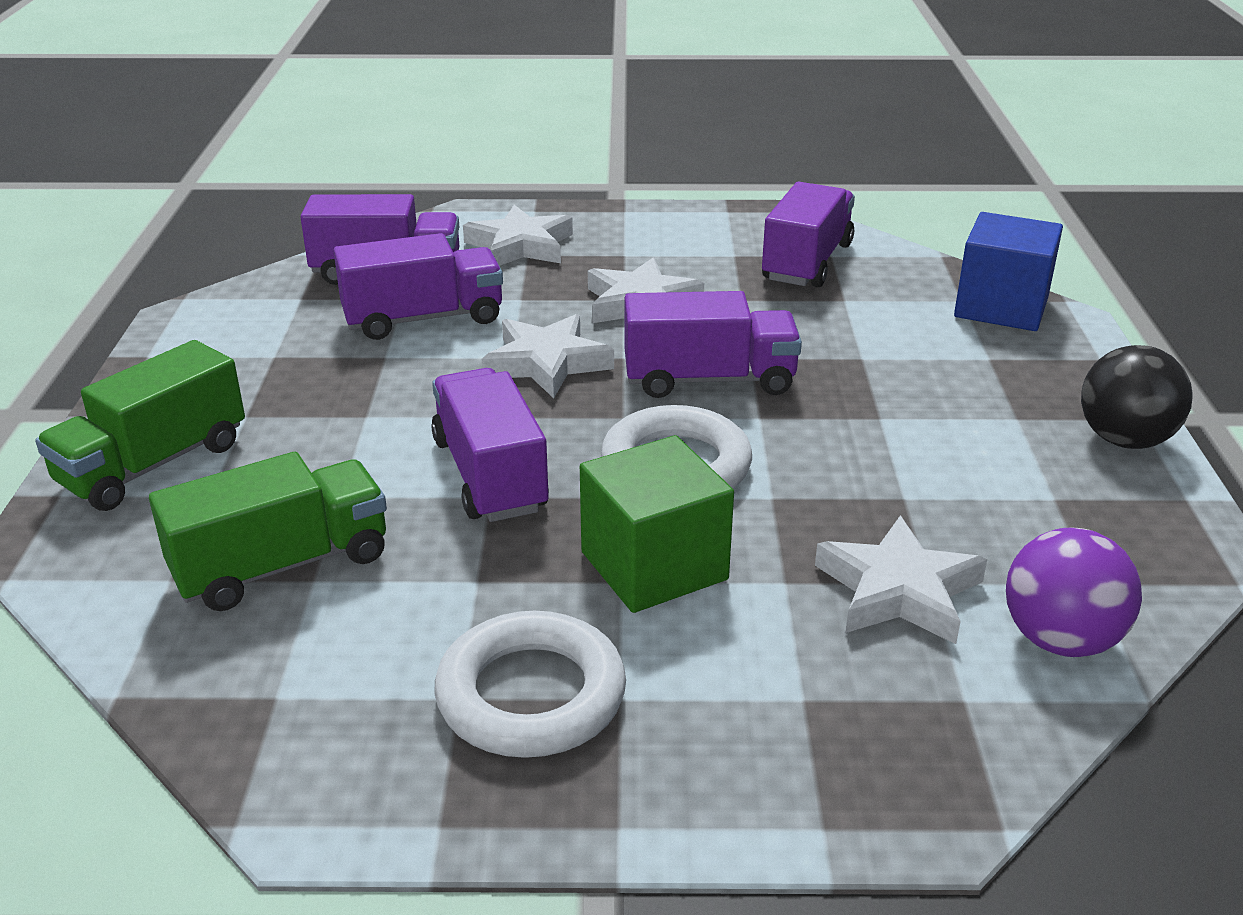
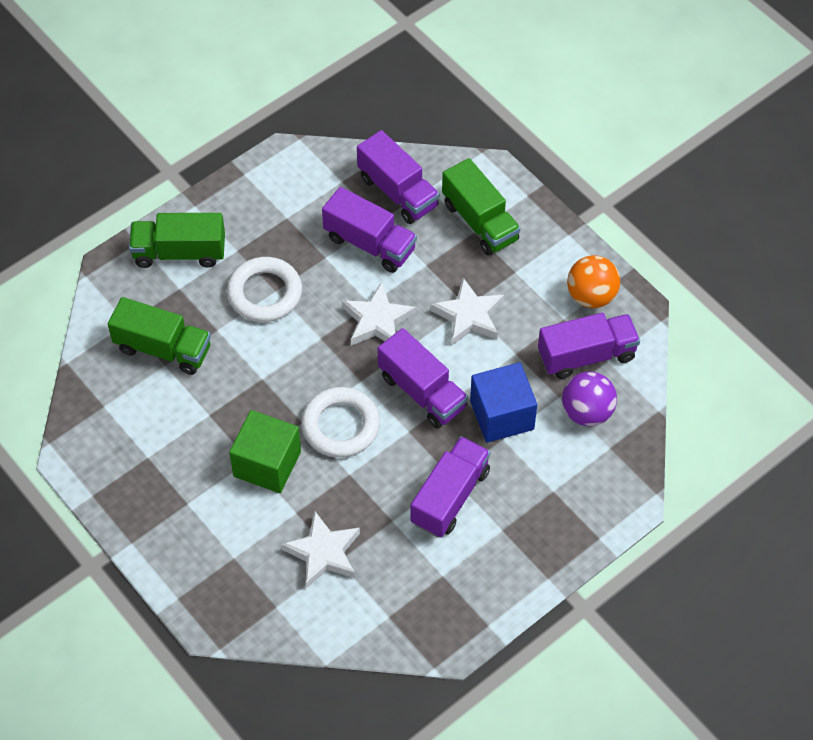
camera: 50 degrees right, 25 degrees up
(490, 475) = (275, 367): purple truck -> purple truck (450, 497)
(520, 246) = (480, 222): white star -> green truck
(531, 695) = (166, 477): white ring -> white ring (265, 293)
(727, 230) = (591, 296): none -> orange ball
(1001, 307) = (617, 469): blue cube -> blue cube (502, 415)
(1060, 640) = (338, 621): purple ball -> purple ball (587, 412)
(1124, 440) = (520, 581): black ball -> none

